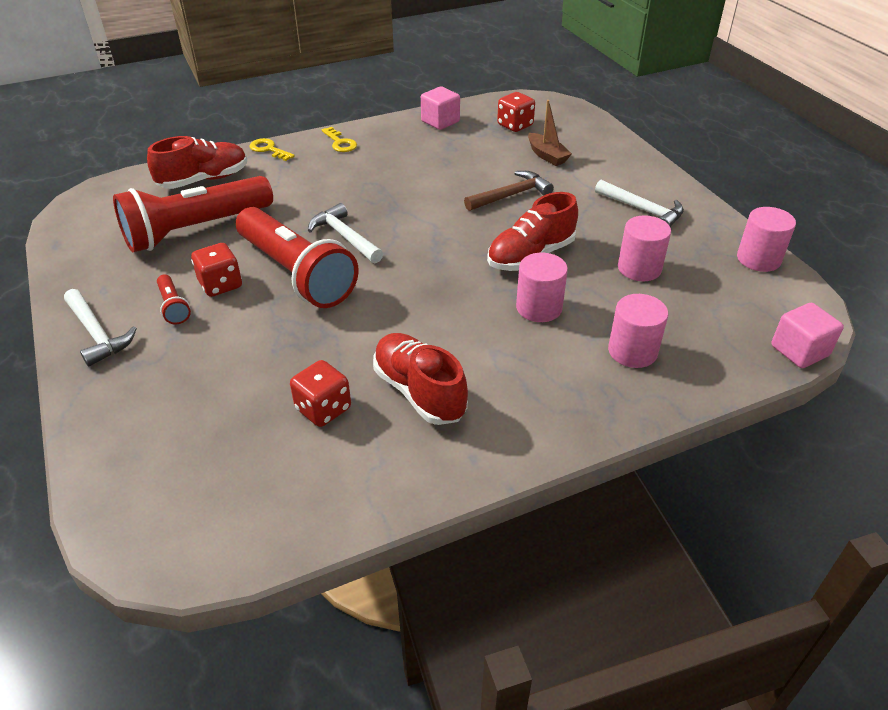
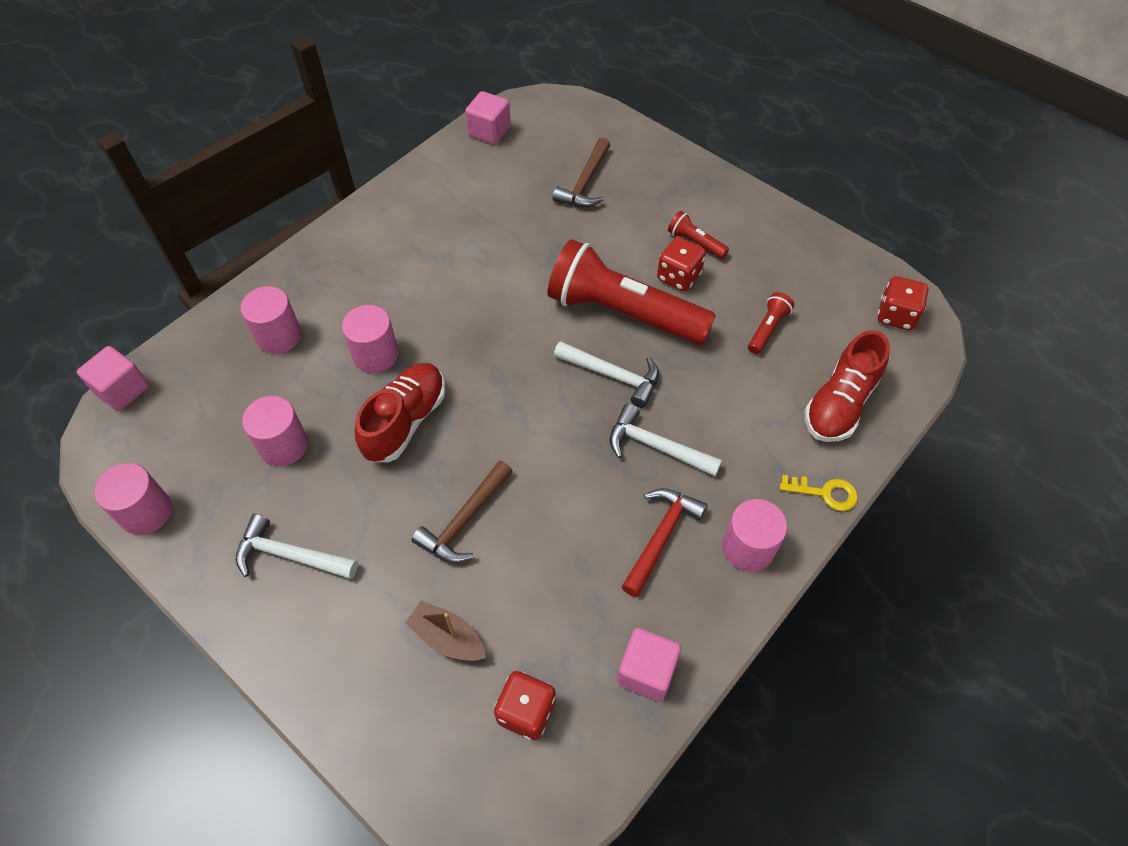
camera: 155 degrees right, 15 degrees up
(97, 334) = (727, 201): white hammer -> white hammer (656, 446)
(196, 230) = (767, 329): red flashlight -> red flashlight, size x0.41
(214, 405) = (585, 183): none -> brown hammer
(266, 529) = (489, 131): none -> pink cube
(323, 409) = (506, 205): red dice -> red dice (896, 315)
(340, 143) = (748, 548): yellow key -> pink cylinder
(388, 158) = (661, 537): none -> red hammer
(419, 392) = (444, 241): red shoe -> none

